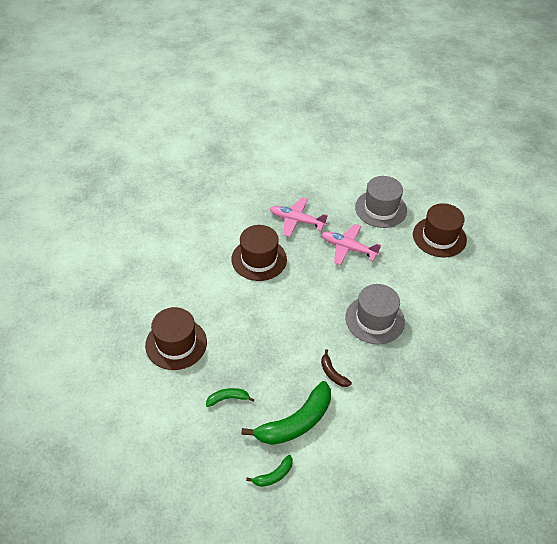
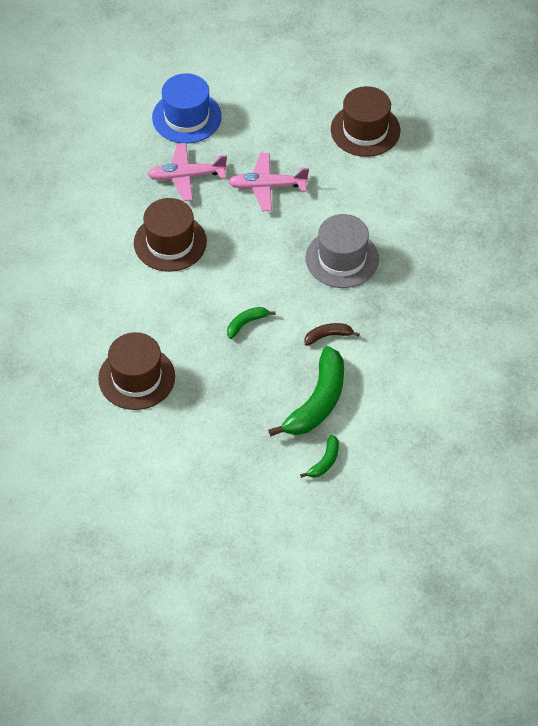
camera: 25 degrees left, 5 degrees up
(228, 398) = (231, 409): green banana -> green banana (246, 323)
(319, 184) = (186, 117): none -> blue hat
(333, 373) = (328, 336): brown banana -> brown banana turned 135 degrees clockwise
(380, 209) = (278, 121): grey hat -> none

